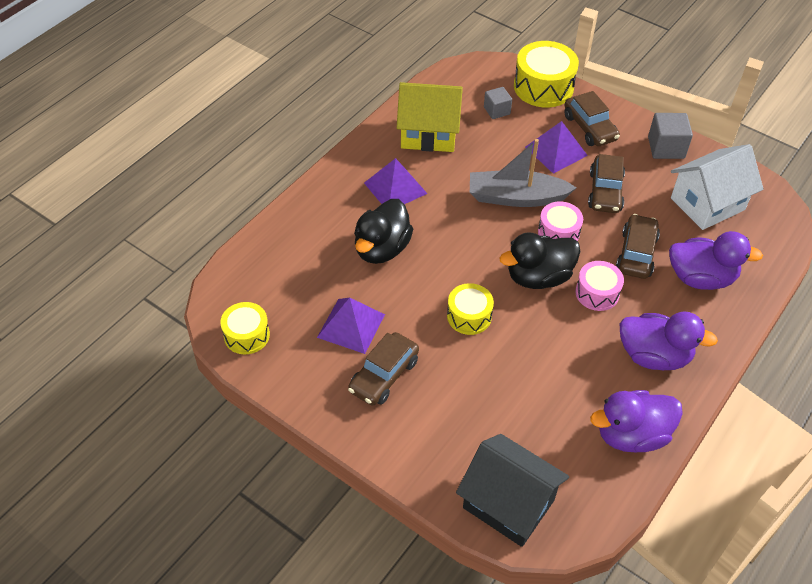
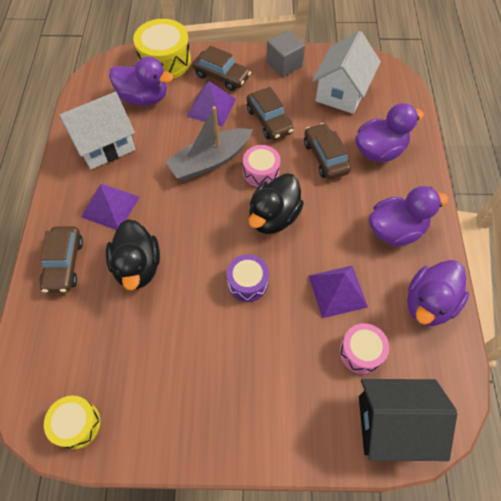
camera: 35 degrees left, 10 degrees up
(351, 325) = (161, 353): purple pyramid -> purple pyramid (337, 291)
(384, 376) = (220, 380): brown car -> brown car (64, 264)
(429, 134) = (104, 145): yellow house -> white house
(469, 316) = (247, 282): yellow drum -> purple drum
(496, 110) = (144, 98): grey cube -> purple duck
(597, 293) = (323, 204): pink drum -> pink drum (361, 352)

